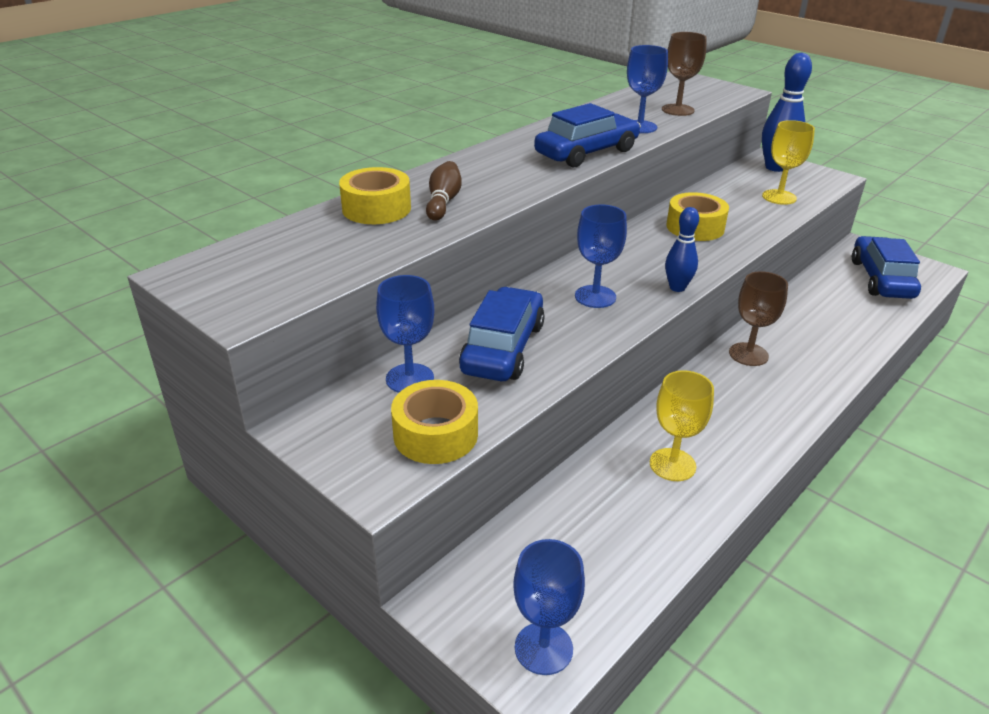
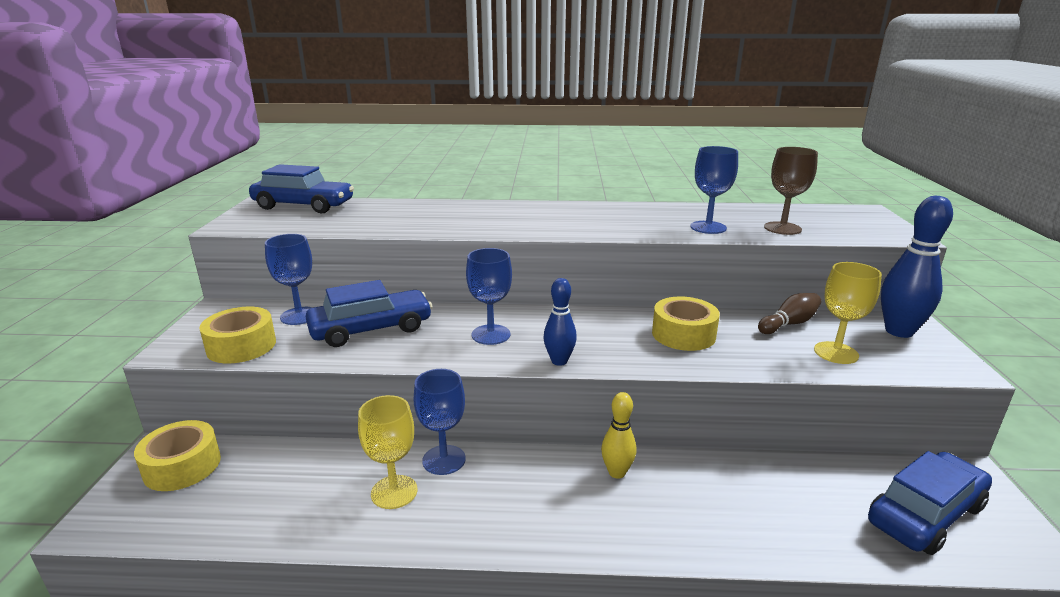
camera: 50 degrees right, 10 degrees down
(376, 209) = (404, 209): yellow tape -> yellow tape (182, 466)
(443, 202) = (444, 219): brown bowling pin -> brown bowling pin (789, 324)
(543, 648) = (129, 514): blue goblet -> blue goblet (444, 460)
(586, 153) = (613, 227): blue car -> blue car (303, 206)
(748, 354) = (617, 472): brown goblet -> yellow bowling pin

